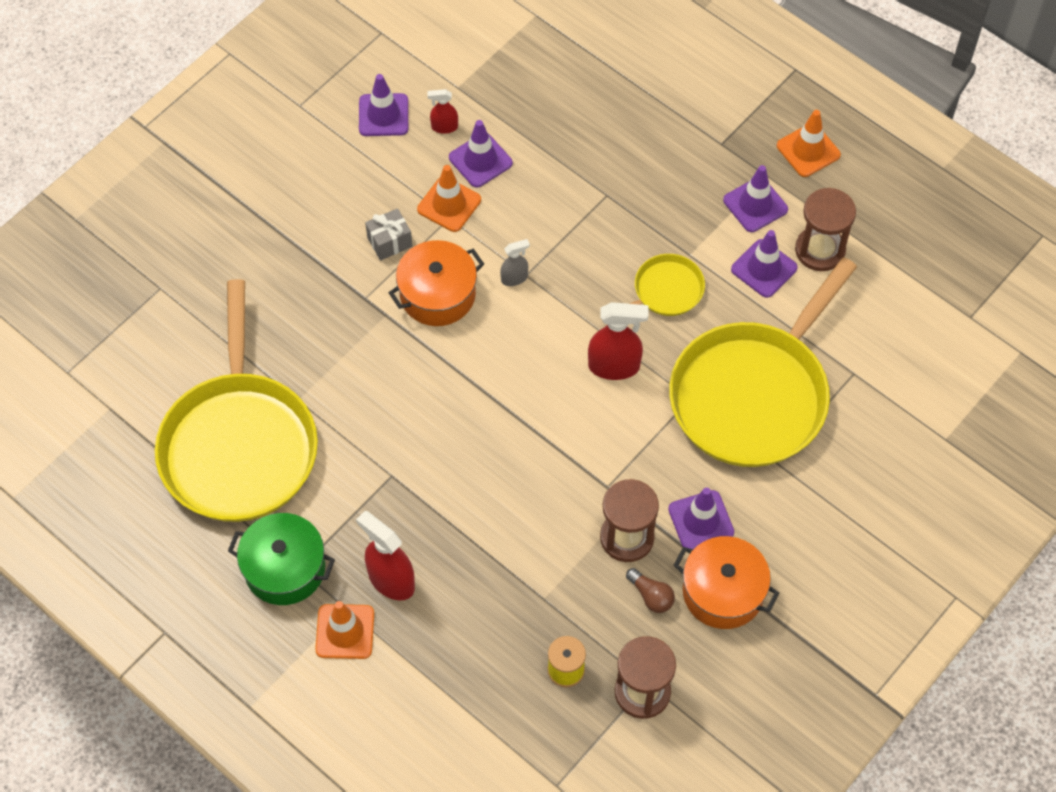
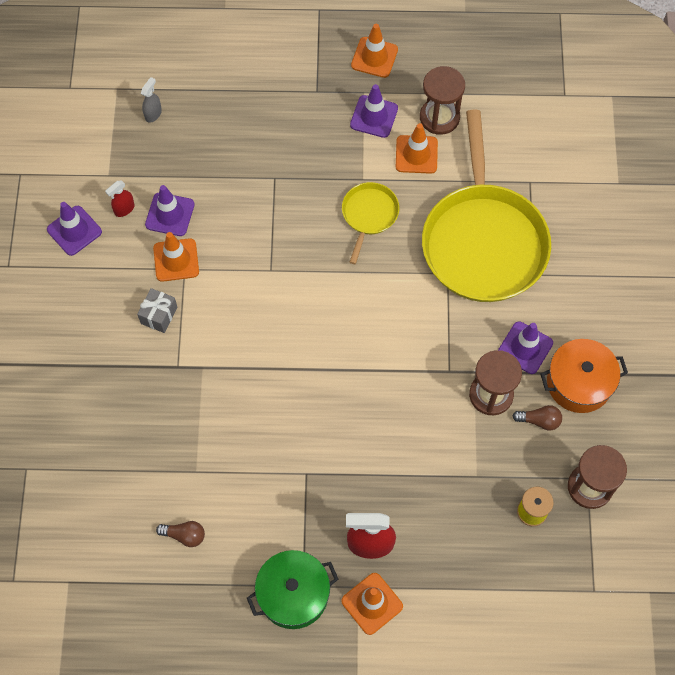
camera: 40 degrees left, 5 degrees up
(239, 445) = (184, 535): yellow pan -> brown light bulb
(437, 294) = (224, 327): orange pot -> none
(514, 278) = (265, 278): grey spray bottle -> grey spray bottle (153, 114)
(614, 366) = (382, 288): red spray bottle -> none
(764, 268) = (416, 154): purple traffic cone -> orange traffic cone

